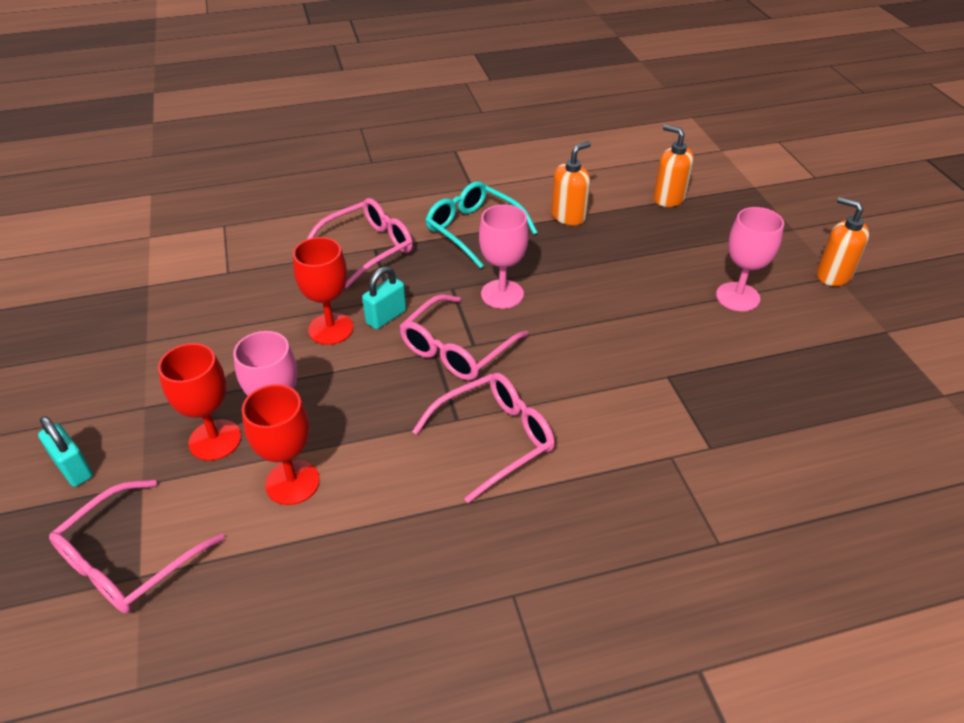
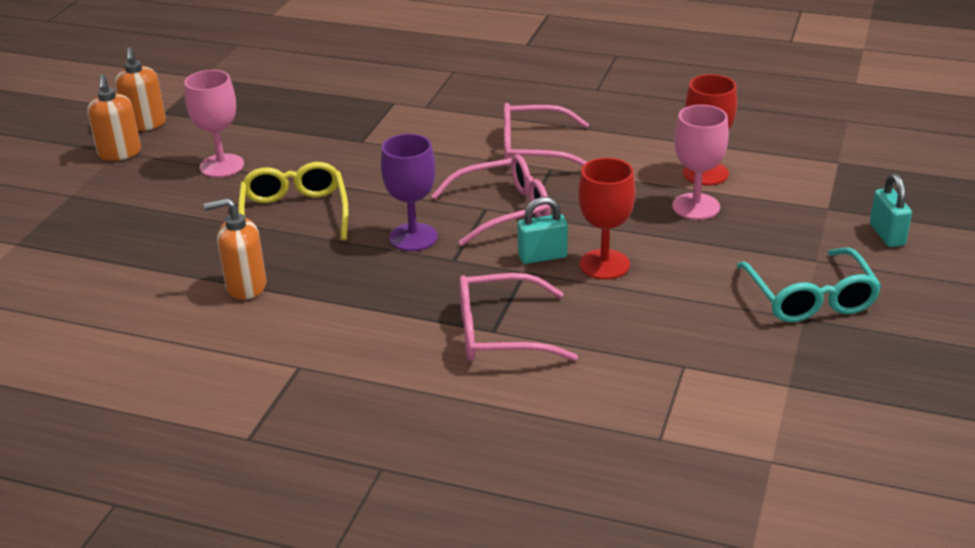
camera: 145 degrees left, 10 degrees down
(130, 559) = (844, 171): pink glasses -> none
(215, 440) = (757, 216): red goblet -> none
(474, 230) = (363, 309): turquoise glasses -> turquoise glasses (809, 297)
(502, 294) = (413, 237): pink goblet -> purple goblet
(614, 277) = (294, 215): none -> yellow glasses
(668, 198) = (117, 265): orange soap dispenser -> orange soap dispenser (145, 124)

